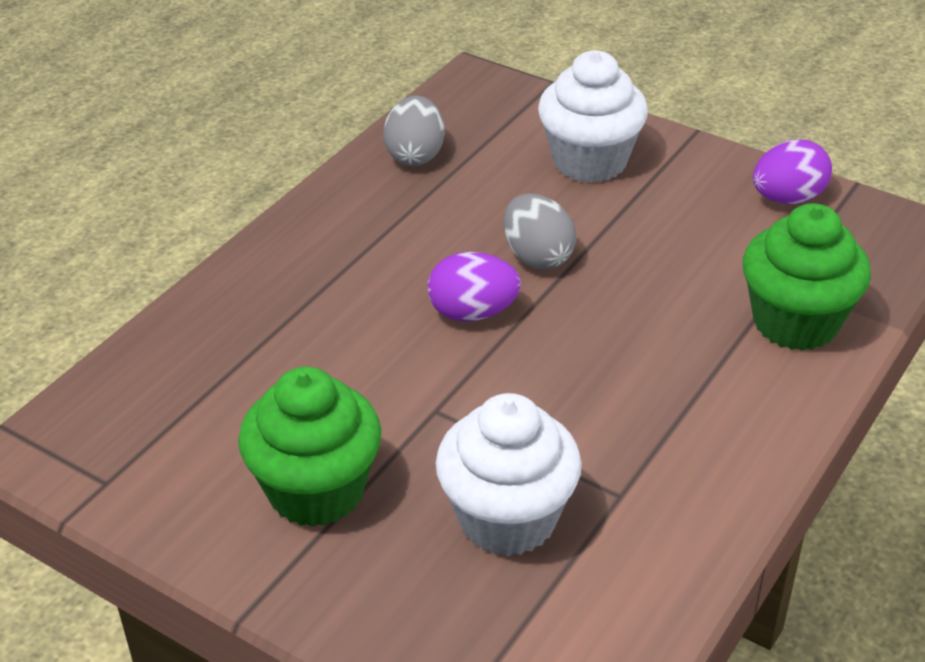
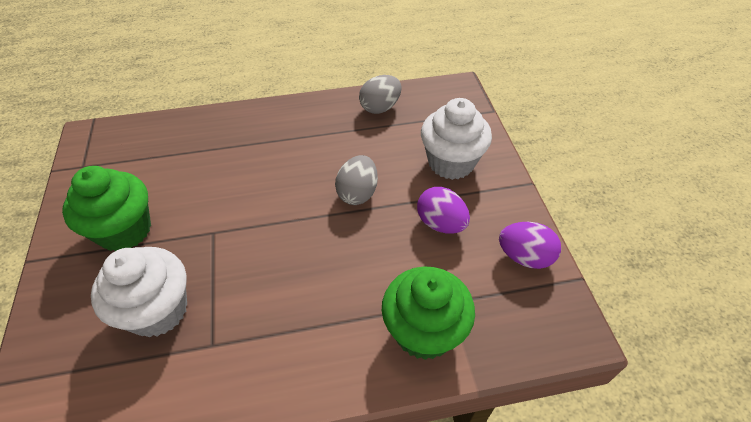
camera: 45 degrees right, 10 degrees up
(473, 313) = (292, 199): purple egg -> purple egg (440, 223)

